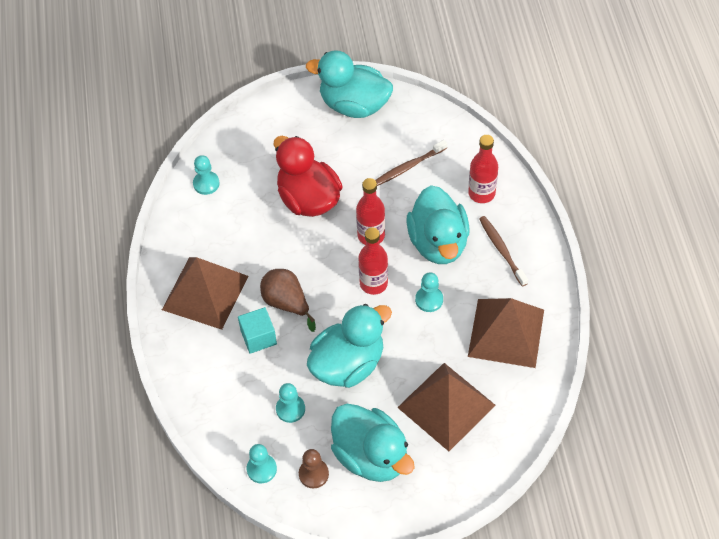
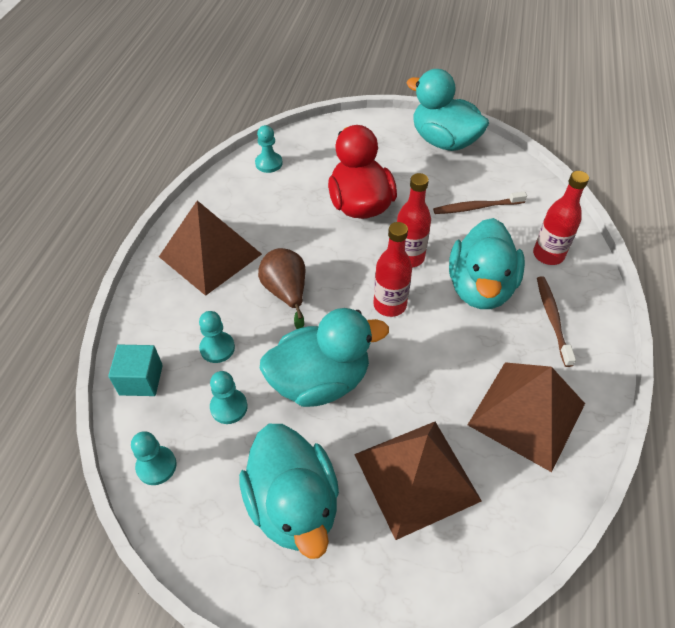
camera: 20 degrees right, 5 degrees down
(258, 337) = (238, 316): turquoise cube -> turquoise cube (141, 380)
(313, 474) = (212, 498): brown pawn -> none
(429, 300) = (445, 343): turquoise pawn -> turquoise pawn (217, 348)

